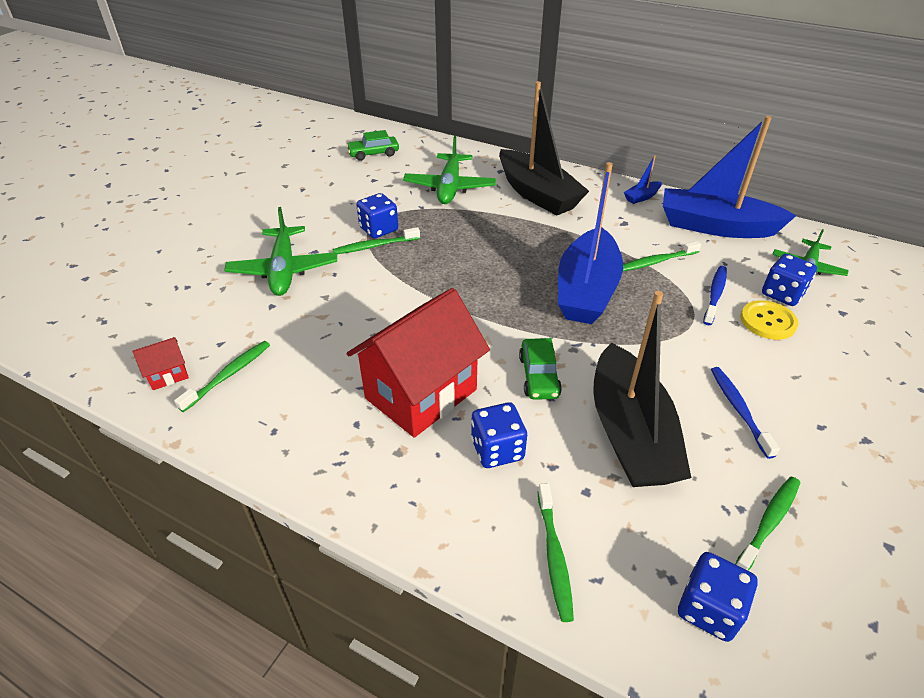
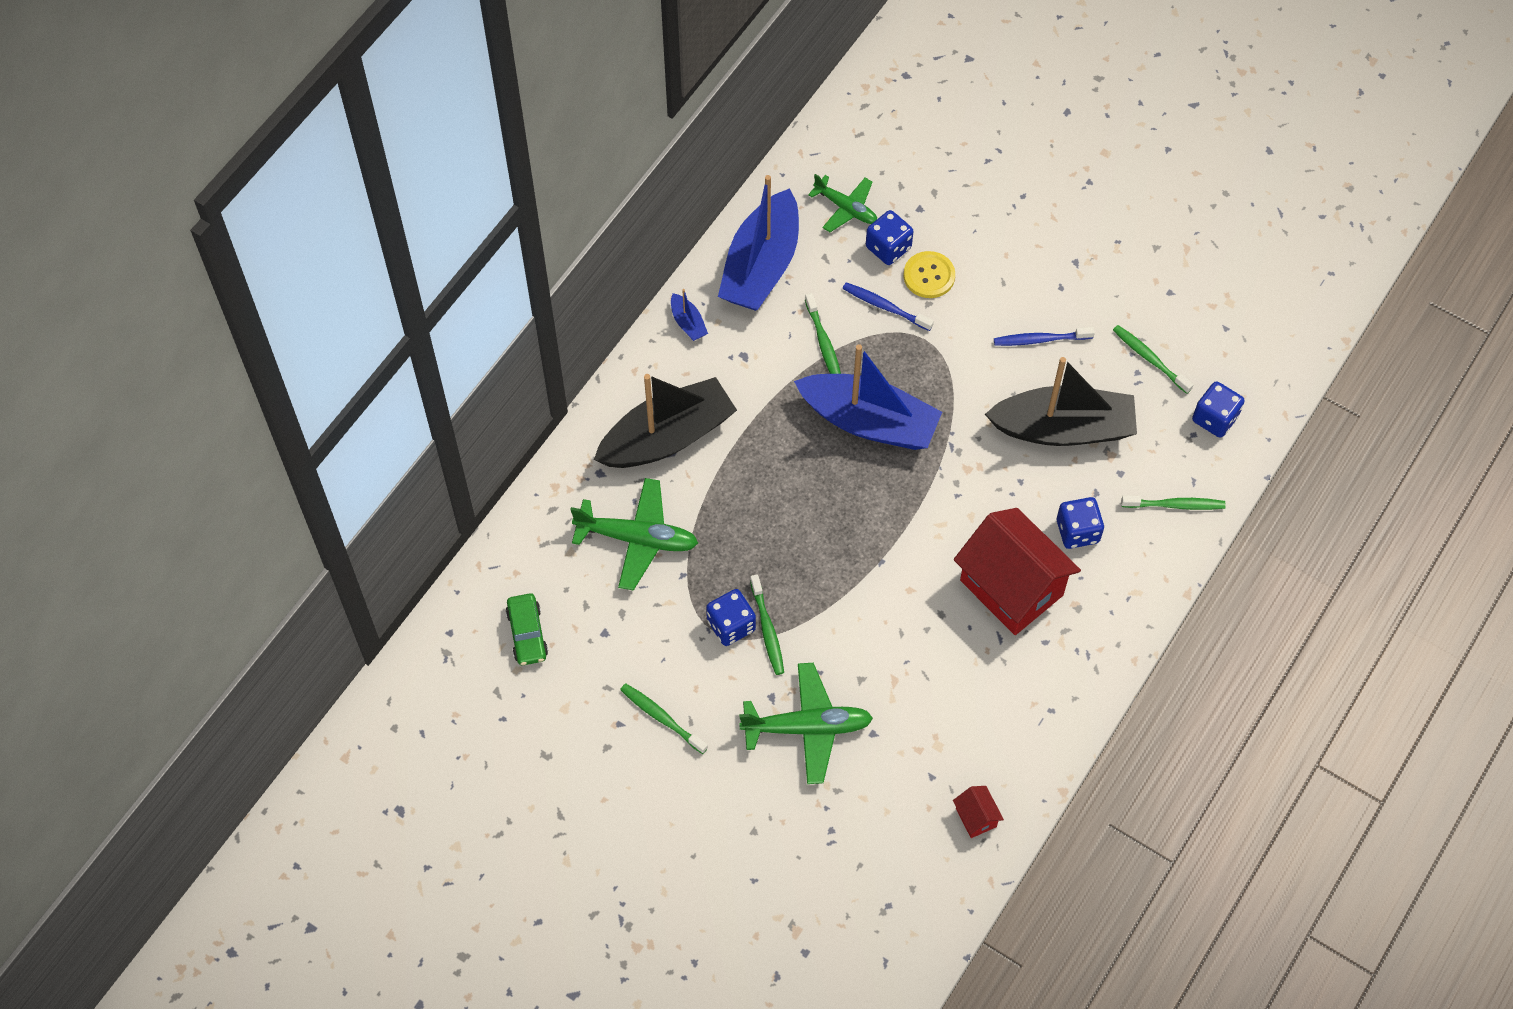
camera: 85 degrees left, 20 degrees up
(228, 375) = (979, 760): green toothbrush -> green toothbrush (662, 718)
(539, 376) = (993, 486): green car -> none

